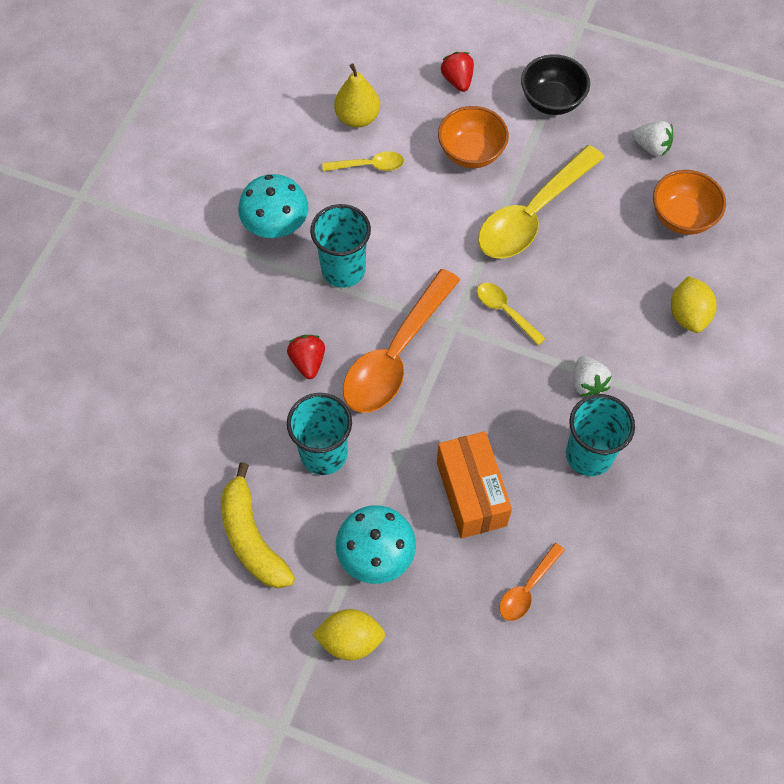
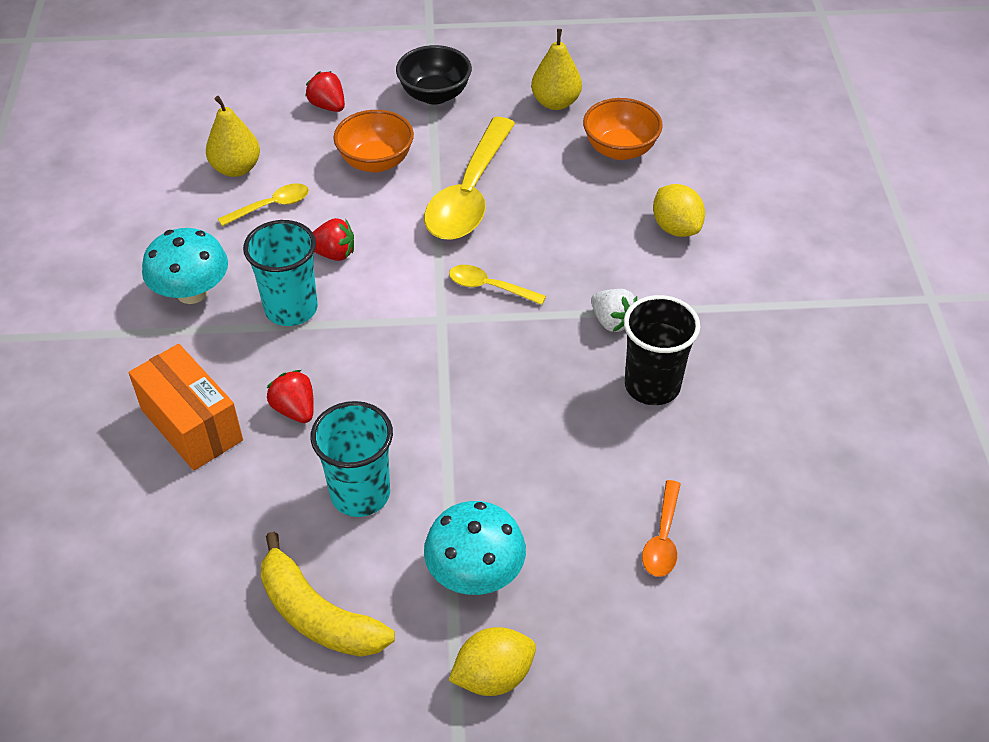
camera: 25 degrees left, 15 degrees down
(396, 355) = (392, 368): orange spoon -> none
(398, 231) = (333, 254): none -> red strawberry
(471, 493) = (549, 469): orange box -> orange box (192, 425)
(589, 455) = (652, 385): turquoise cup -> black cup
(651, 147) = (555, 103): white strawberry -> yellow pear

